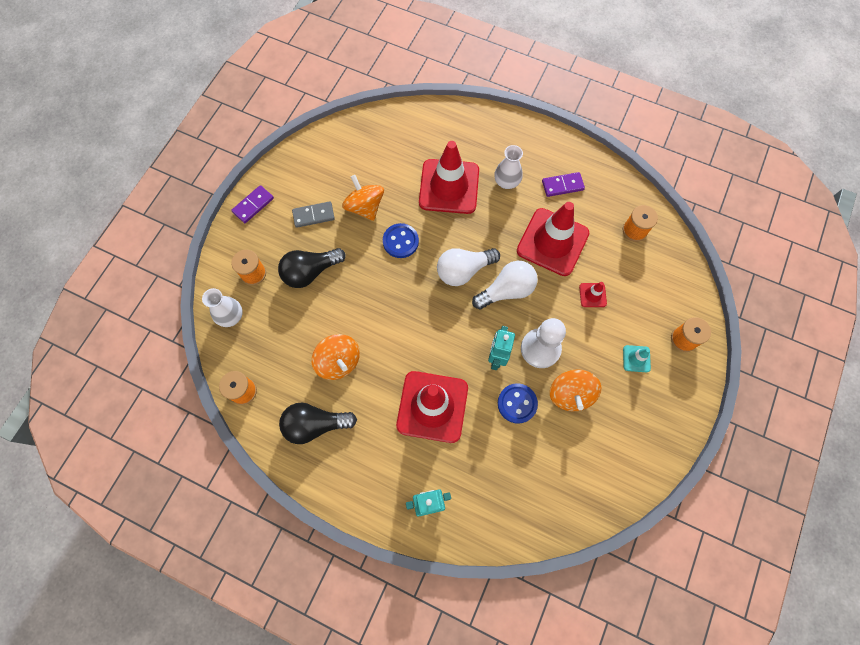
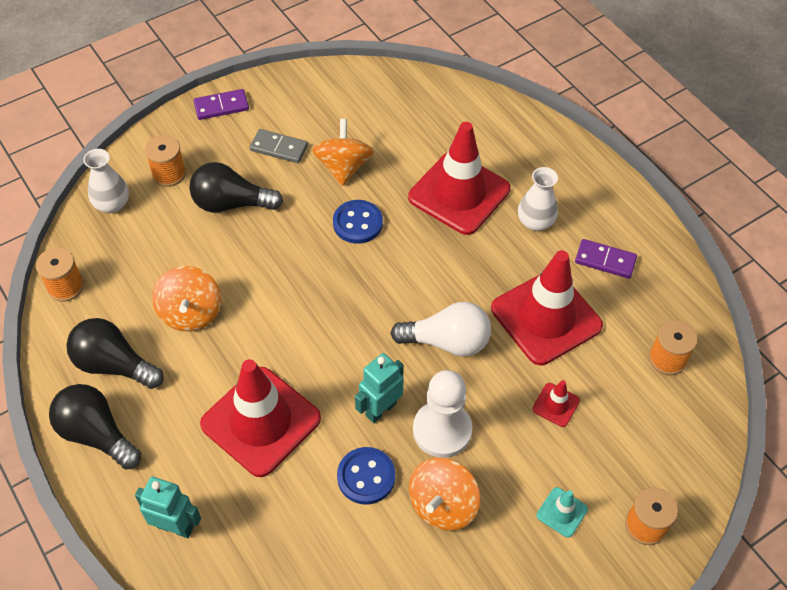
camera: 30 degrees right, 15 degrees down
(338, 476) = (97, 434): none -> black light bulb
(463, 270) = (410, 292): white light bulb -> none

